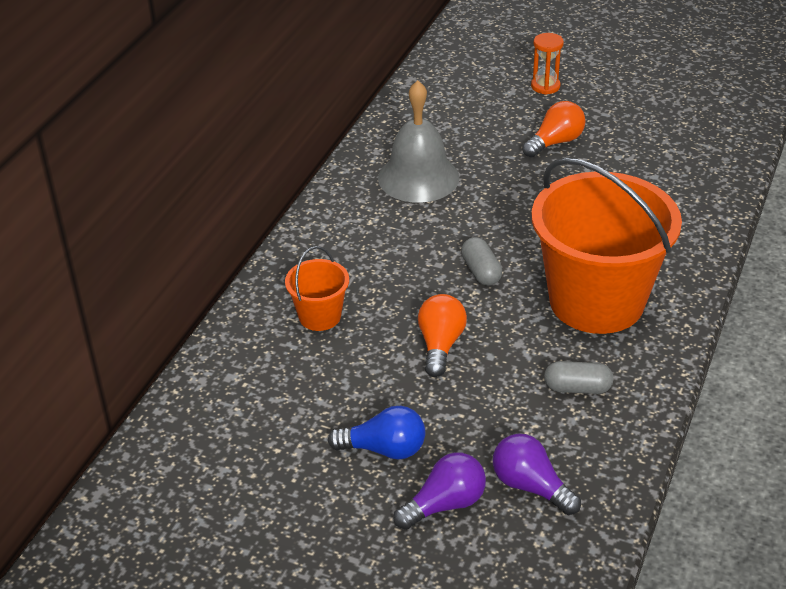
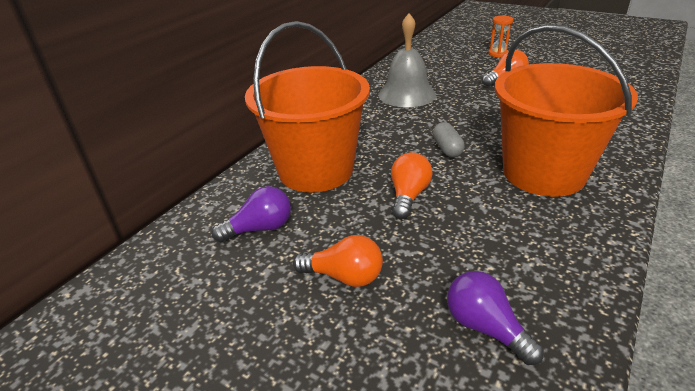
camera: 10 degrees right, 5 degrees down
(320, 316) = (316, 170): orange bucket -> orange bucket, size x2.25
(384, 449) = (344, 276): blue light bulb -> orange light bulb
(445, 504) = (394, 337): purple light bulb -> purple light bulb (260, 228)
(577, 388) = (530, 238): grey capsule -> none

